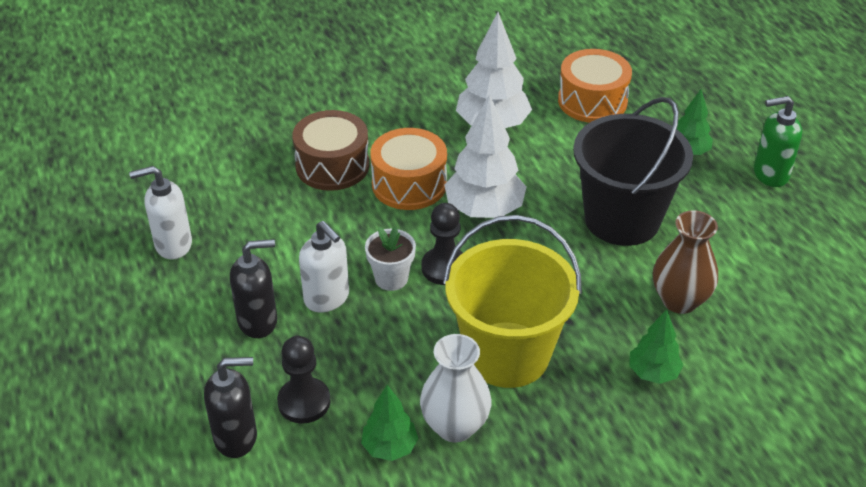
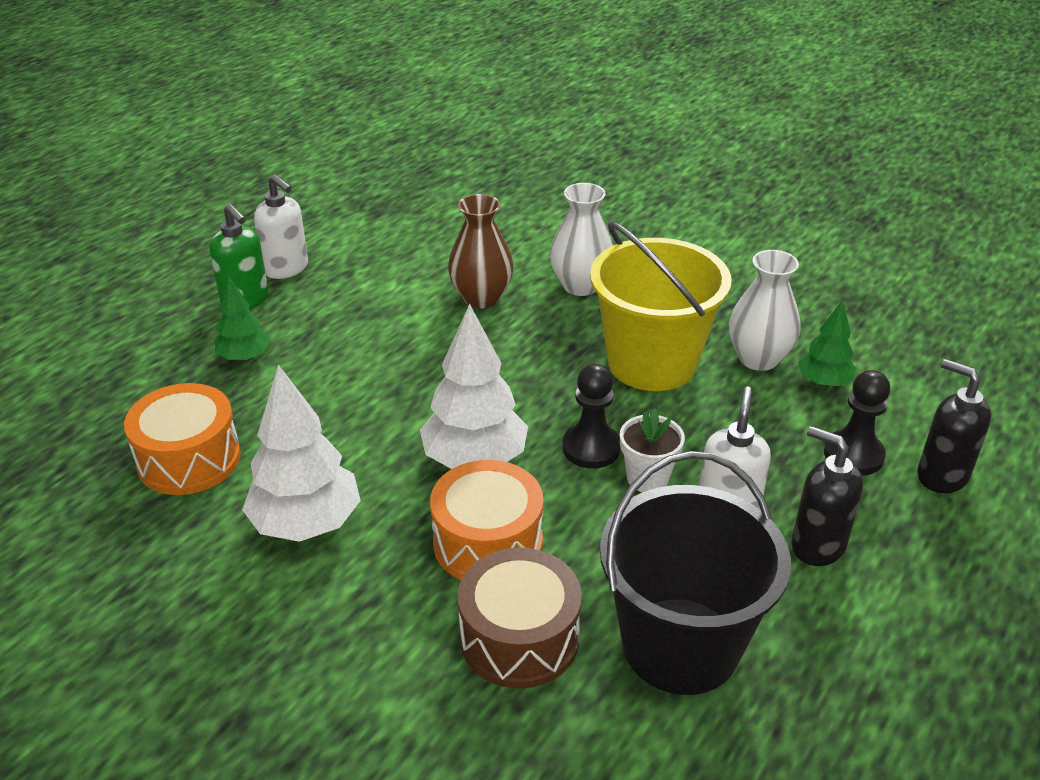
camera: 125 degrees left, 5 degrees down
(173, 245) = (817, 709): white soap dispenser -> white soap dispenser (286, 269)
(622, 219) = (399, 363): black bucket -> black bucket (680, 645)
(653, 373) = (580, 286): green tree -> white vase

